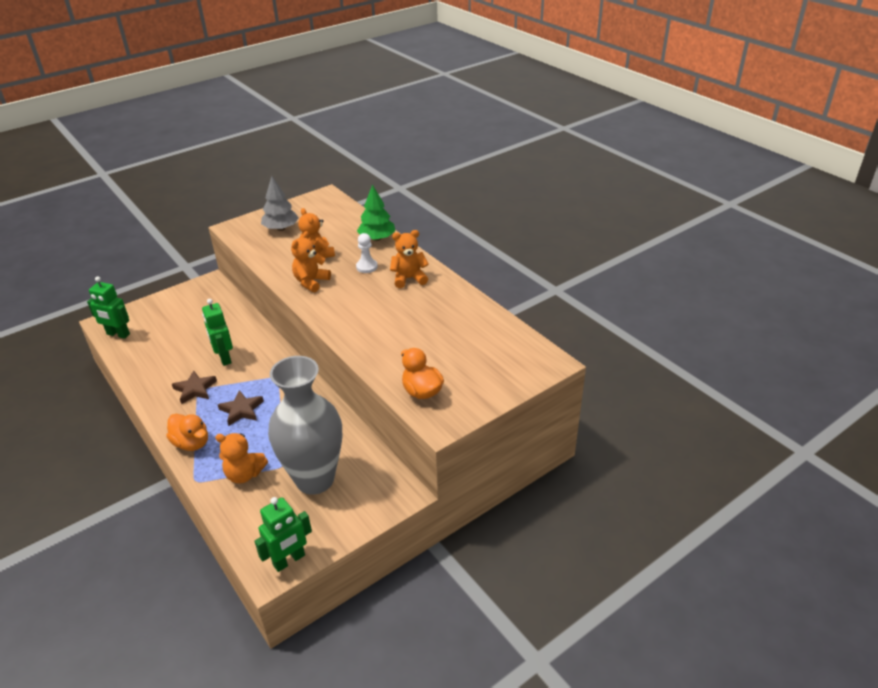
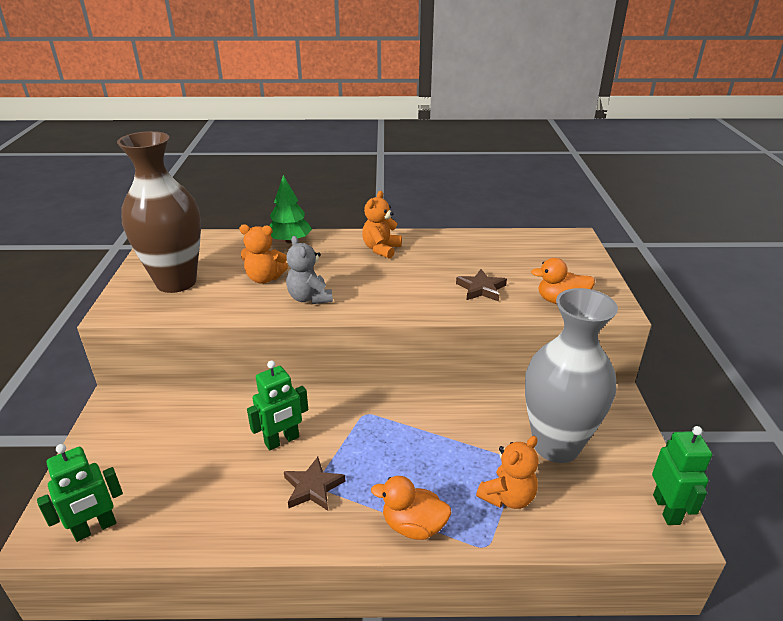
camera: 55 degrees left, 5 degrees down
(192, 443) = (413, 526): orange duck -> orange duck turned 150 degrees counterclockwise
(224, 358) = (282, 441): green robot -> green robot turned 45 degrees counterclockwise
(241, 410) = (394, 460): brown star -> brown star (481, 289)
(281, 228) = (176, 282): grey tree -> brown vase
(311, 282) = (309, 298): orange teddy bear -> grey teddy bear
(367, 267) = (330, 261): white pawn -> none

